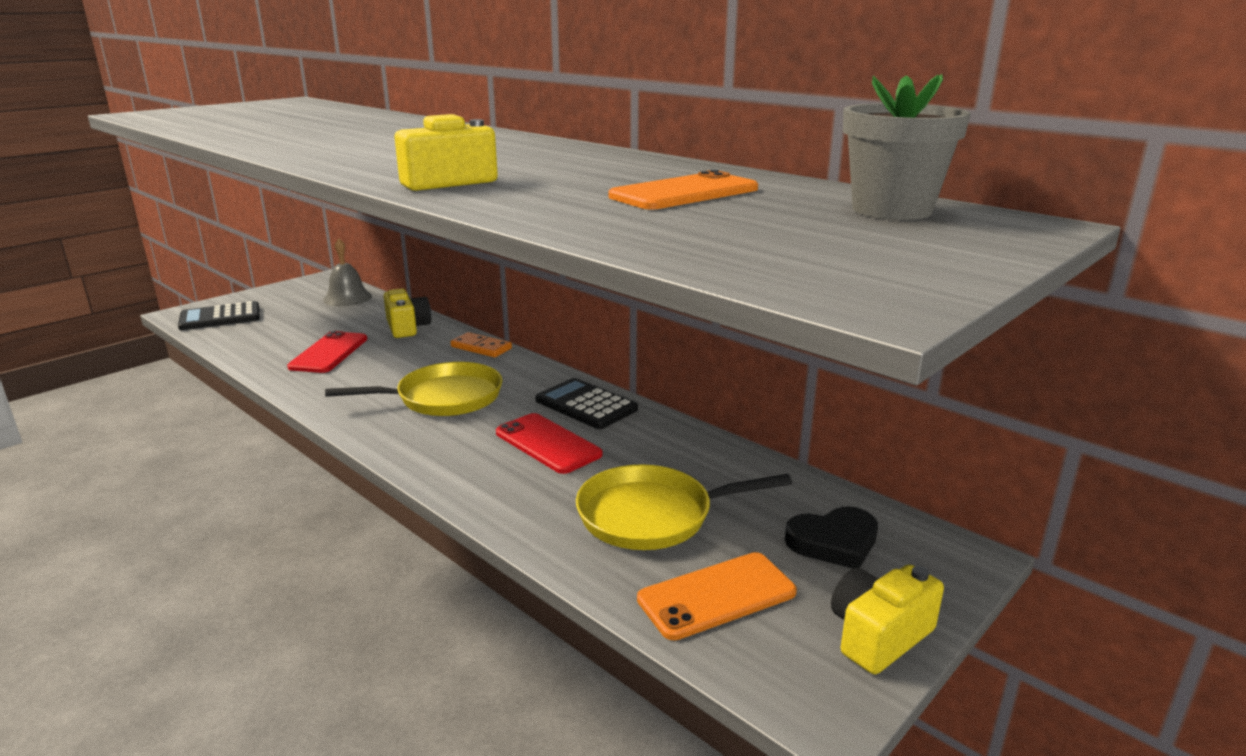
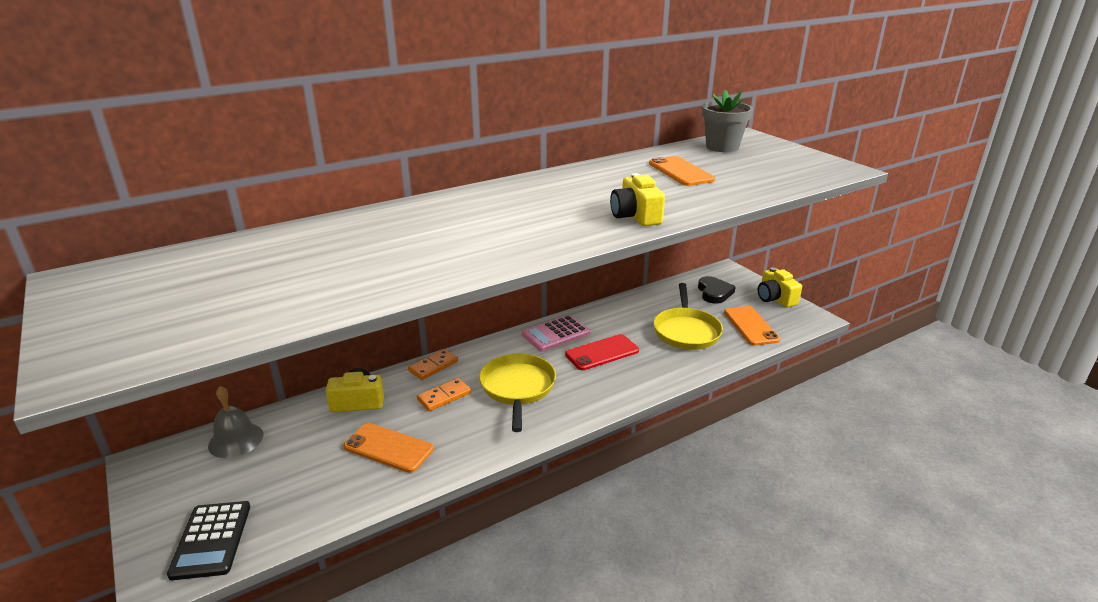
camera: 75 degrees left, 5 degrees up
(329, 353) = (388, 448): red phone -> orange phone
(421, 362) = (444, 396): none -> orange domino
(586, 405) = (555, 334): black calculator -> pink calculator

